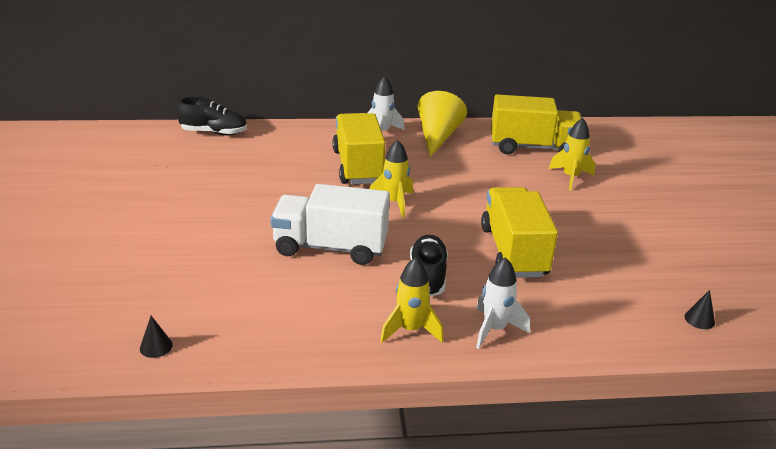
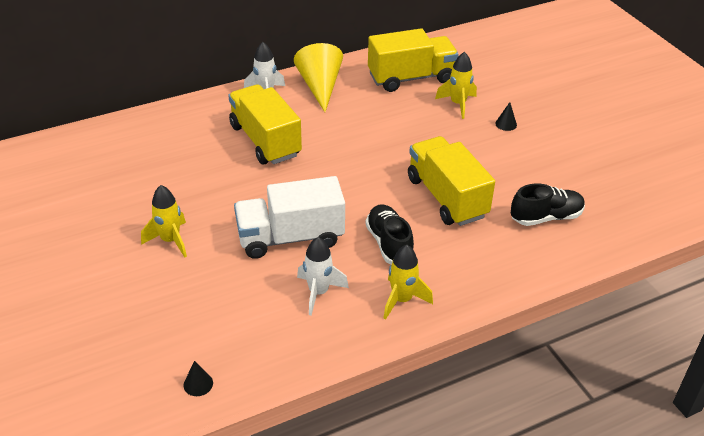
camera: 20 degrees left, 10 degrees up
(214, 132) = (100, 135): black shoe -> black shoe (546, 217)
(394, 203) = (320, 173): yellow rocket -> yellow rocket (170, 240)
(494, 329) = (467, 279): white rocket -> white rocket (318, 292)
(699, 319) = (614, 222): black cone -> black cone (506, 124)

